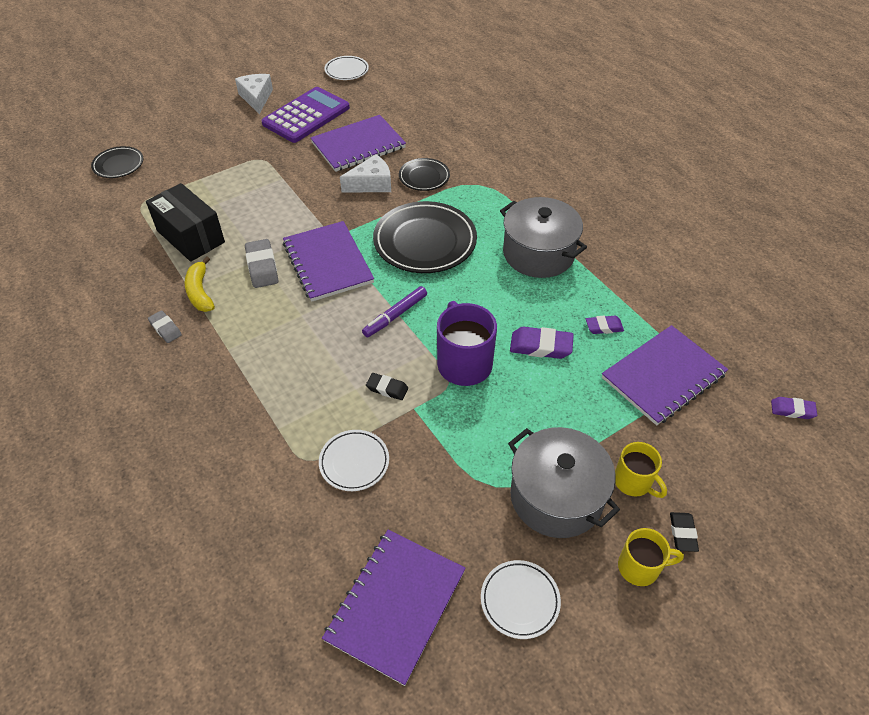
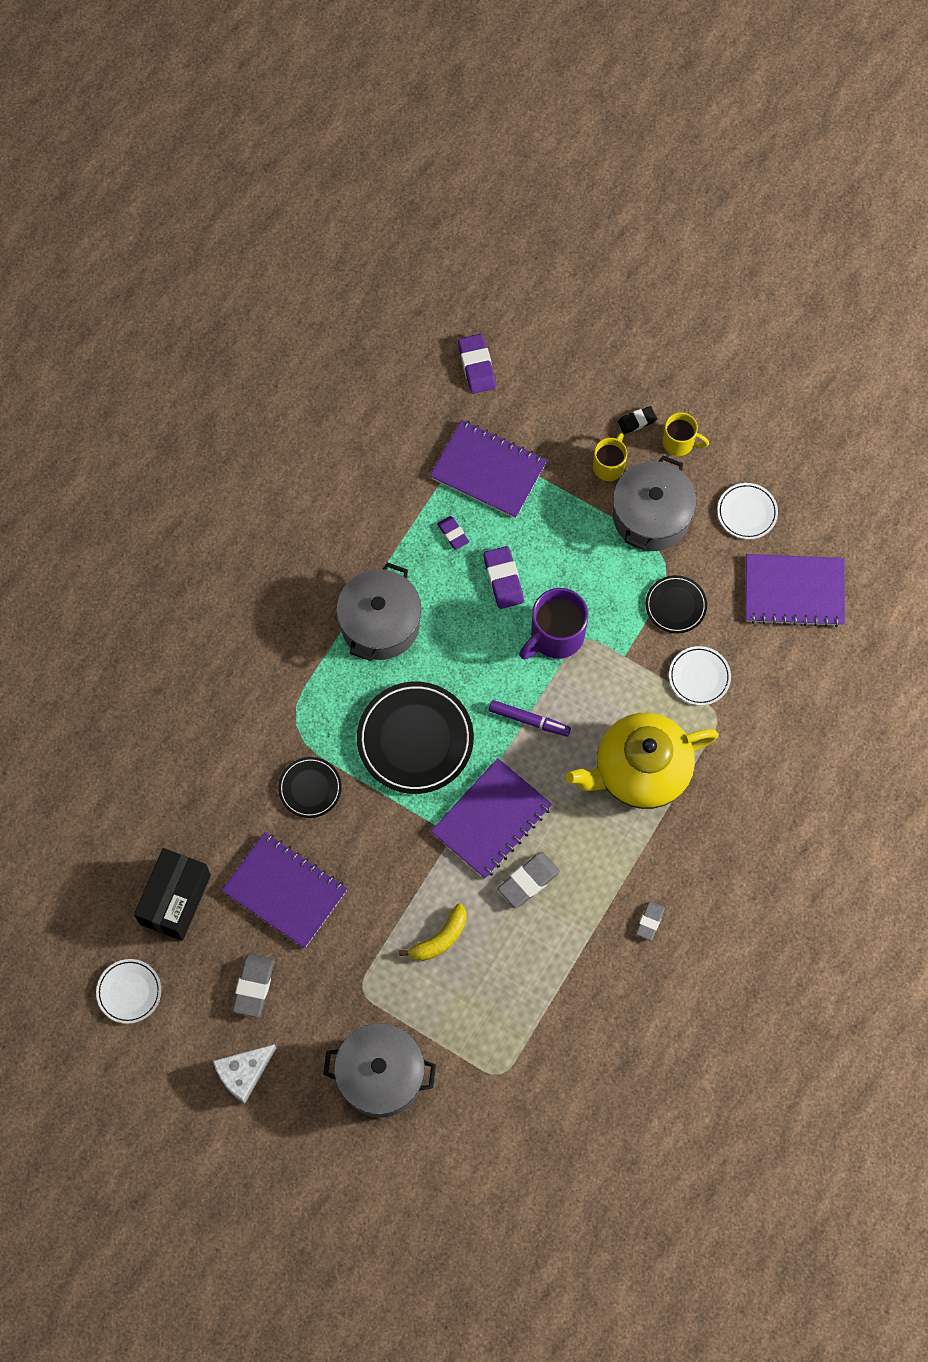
camera: 115 degrees left, 20 degrees up
(118, 165) = (450, 1152): black plate -> black plate (675, 605)
(190, 236) = (522, 983): black box -> black box (175, 899)
(198, 150) = (381, 1075): none -> grey pot
(200, 292) = (590, 920): yellow banana -> yellow banana (440, 938)
(296, 375) = (640, 771): none -> yellow teapot
(306, 116) = (253, 986): purple calculator -> grey eraser
(371, 184) = (348, 840): white cheese -> none
(387, 388) = (615, 687): black eraser -> none
(640, 567) = (679, 442): yellow mug -> yellow mug turned 135 degrees clockwise
(792, 410) = (476, 366): purple eraser -> purple eraser, size x1.60

